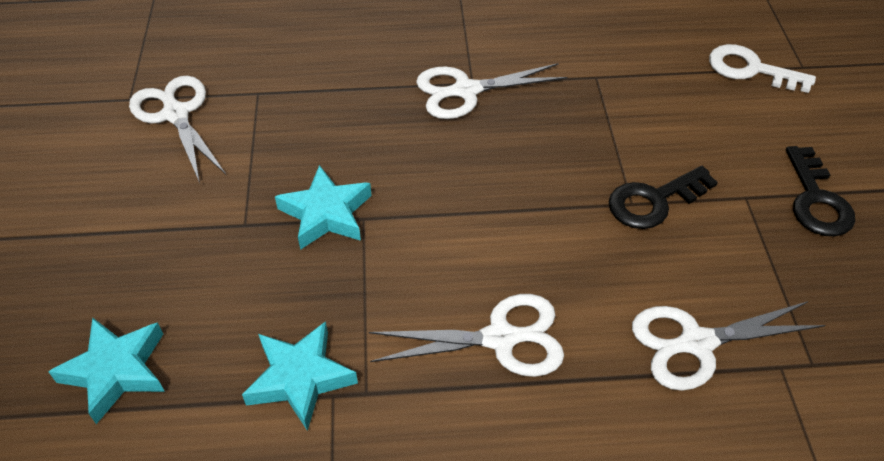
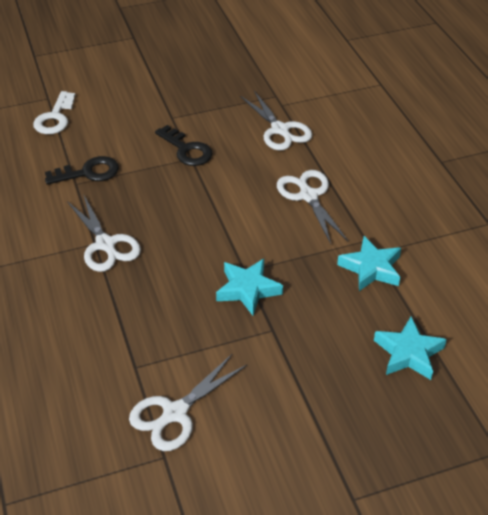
camera: 105 degrees left, 5 degrees down
(816, 200) = (166, 94): black key -> black key (88, 172)

